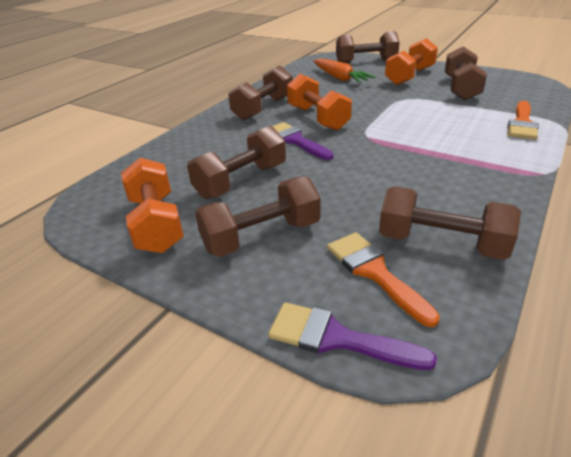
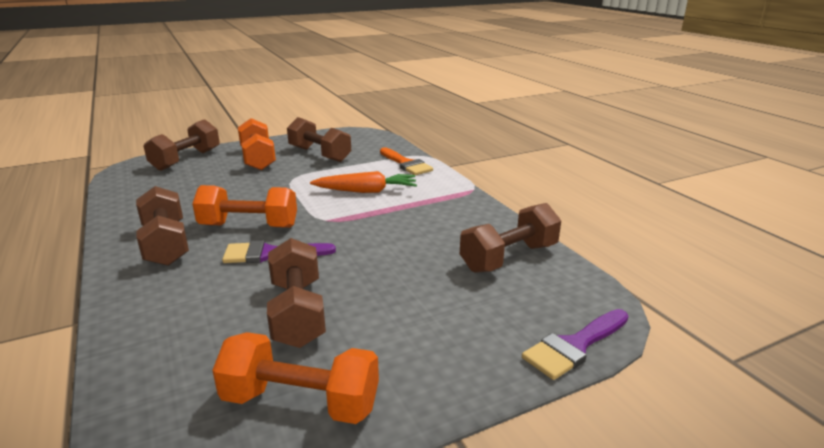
camera: 60 degrees left, 10 degrees down
(261, 236) = (411, 335): brown dumbbell -> none
(339, 78) = (190, 183): orange carrot -> orange carrot (366, 191)
(374, 272) = (516, 298): orange brush -> none

